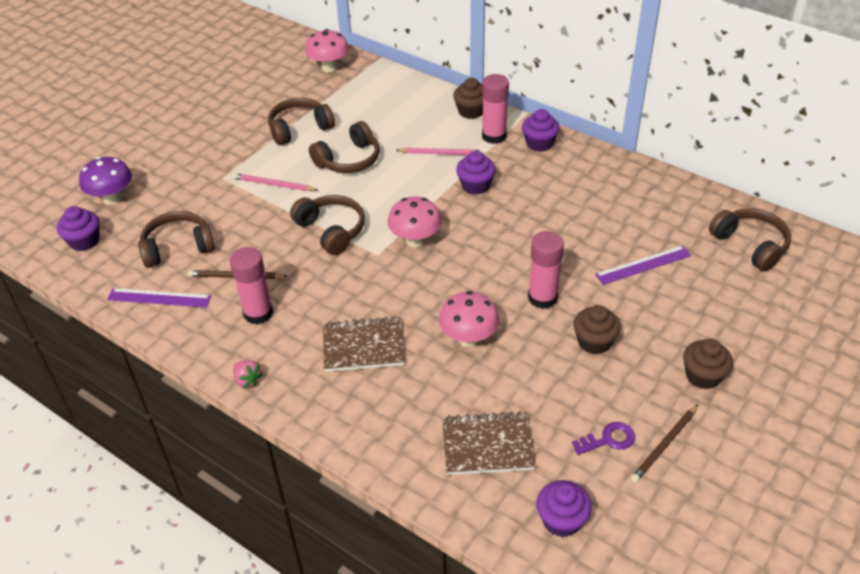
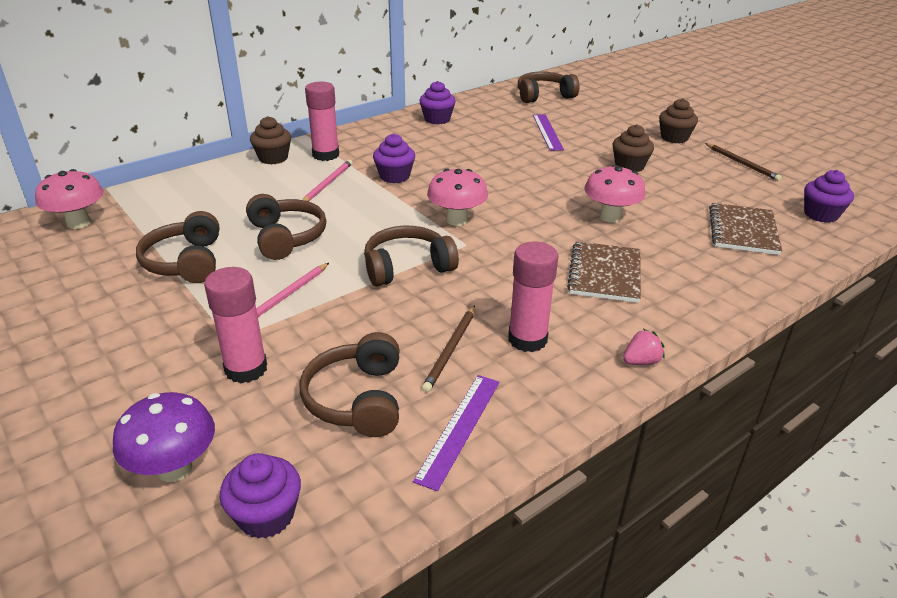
camera: 75 degrees left, 10 degrees down
(539, 143) = (357, 138): purple cupcake -> purple cupcake (437, 119)
(542, 298) = (569, 176): pink glue stick -> pink glue stick (246, 369)
(608, 439) = (736, 181): purple key -> none

